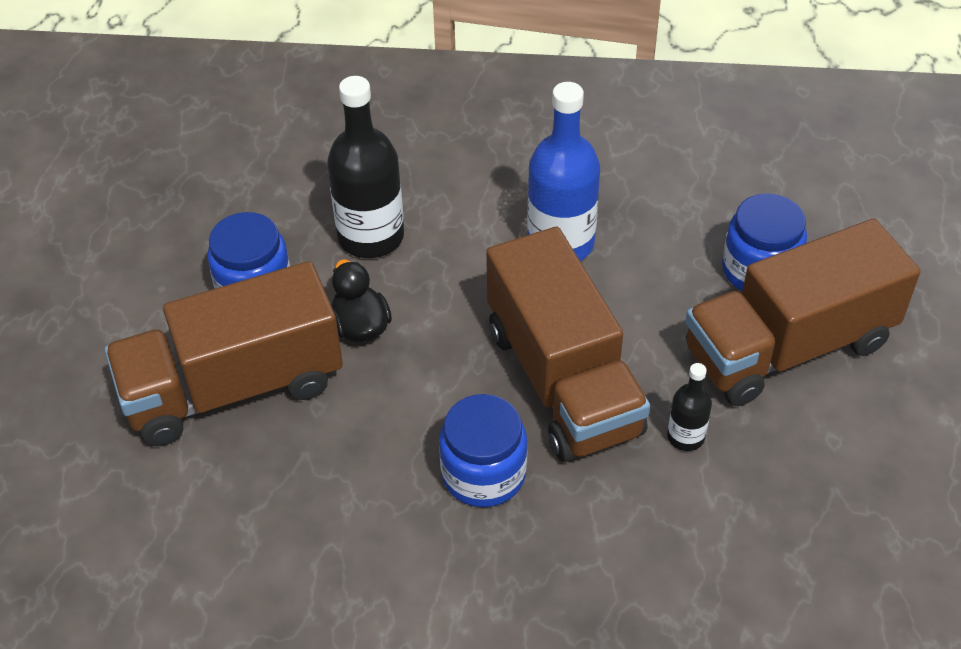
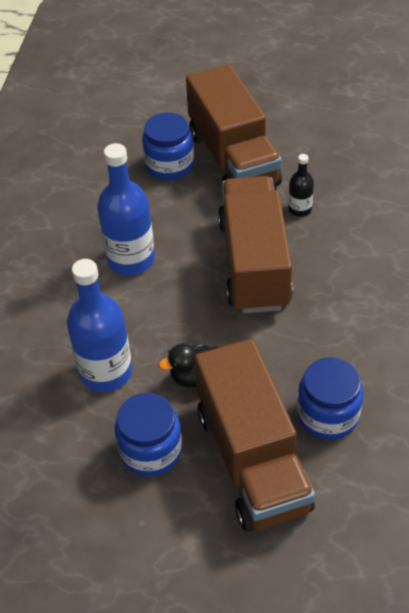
camera: 85 degrees left, 0 degrees up
(371, 237) = (106, 372): black bottle -> blue bottle
(483, 473) = (329, 307): blue jar -> blue jar (327, 415)
(563, 380) = (254, 264): brown truck -> brown truck turned 75 degrees counterclockwise

